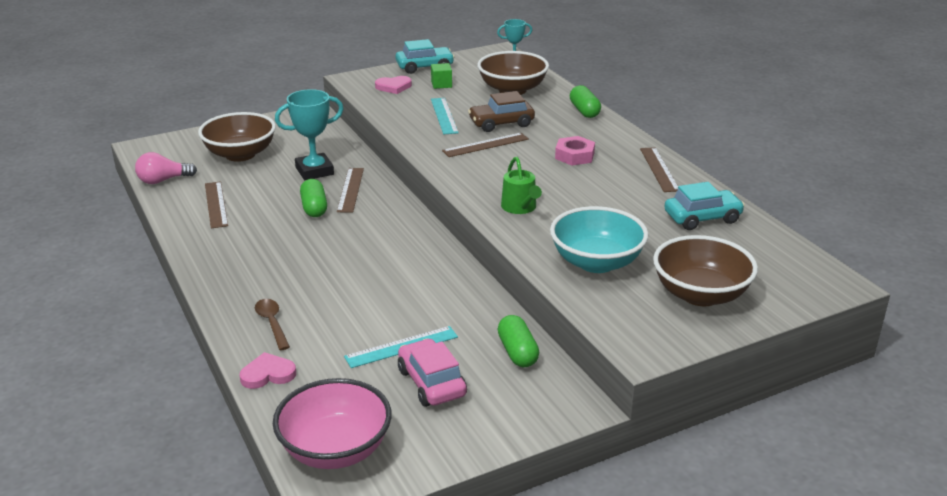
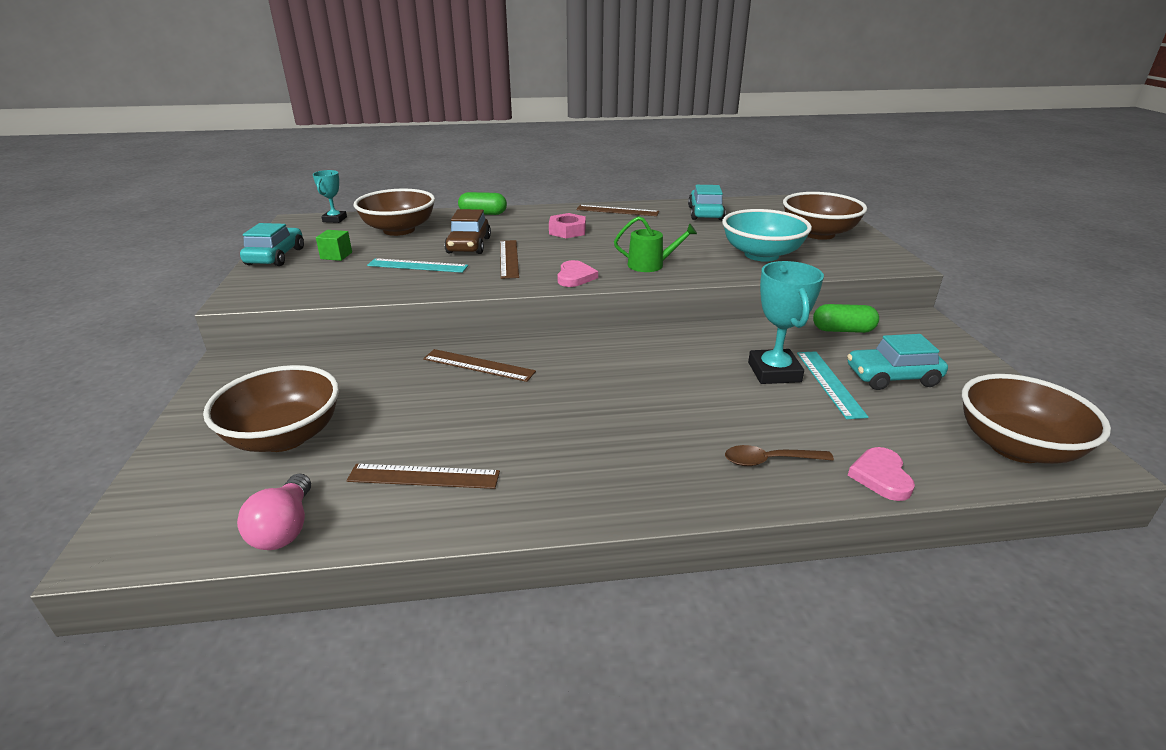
camera: 70 degrees left, 0 degrees up
(314, 171) = (405, 383): turquoise trophy -> turquoise trophy (774, 372)
(314, 208) = (504, 395): green capsule -> none
(335, 450) = (1016, 447): pink bowl -> brown bowl
(394, 87) = (304, 278): pink heart -> pink heart (575, 277)
(431, 383) = (892, 377): pink car -> turquoise car

